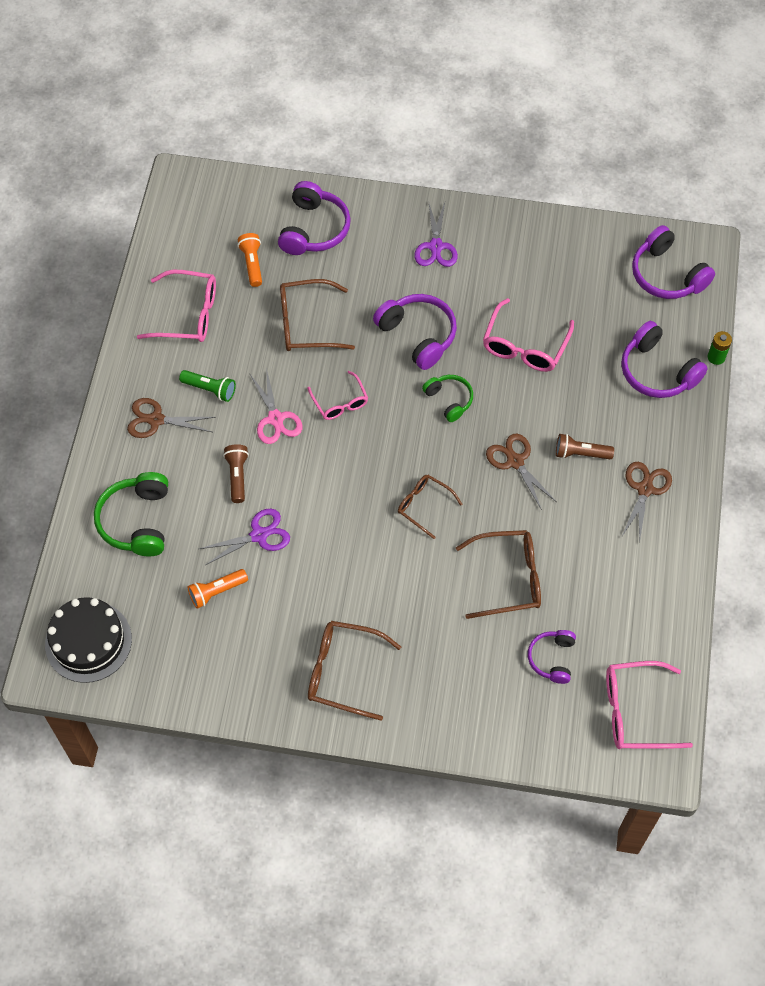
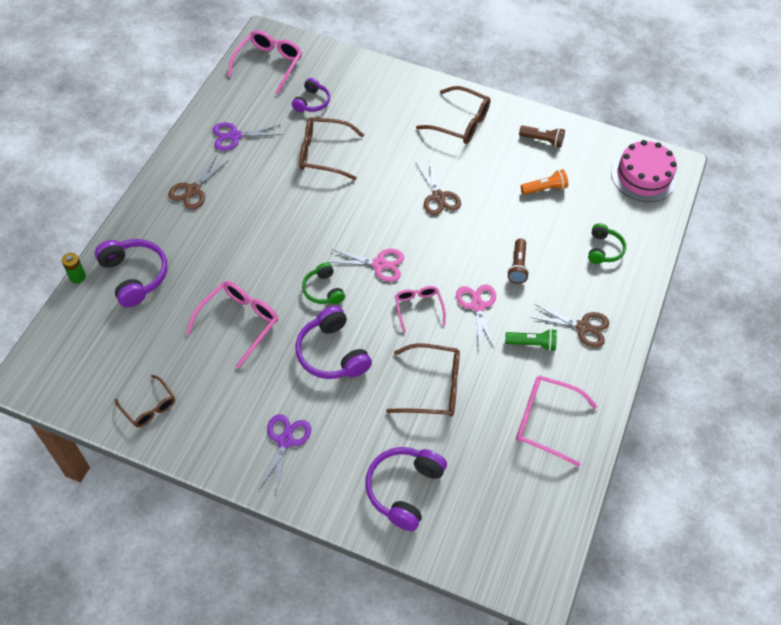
camera: 170 degrees left, 5 degrees down
(88, 641) = (643, 176): black cake -> pink cake
(136, 521) = (604, 249): green headphones -> green headphones, size x0.61
(210, 389) = (532, 344): green flashlight -> green flashlight turned 150 degrees clockwise
(252, 264) = (474, 463): orange flashlight -> none
(259, 535) = (506, 220): purple scissors -> purple scissors (234, 136)
(396, 444) = (379, 264): none -> pink scissors
(424, 506) = (371, 214): brown glasses -> brown glasses (149, 407)
(515, 461) = (286, 231): brown scissors -> brown scissors (438, 197)
(580, 453) = (231, 225): brown flashlight -> brown flashlight (542, 140)
(635, 711) = (269, 64): pink glasses -> pink glasses turned 75 degrees counterclockwise
(666, 275) = (77, 361): purple headphones -> none

